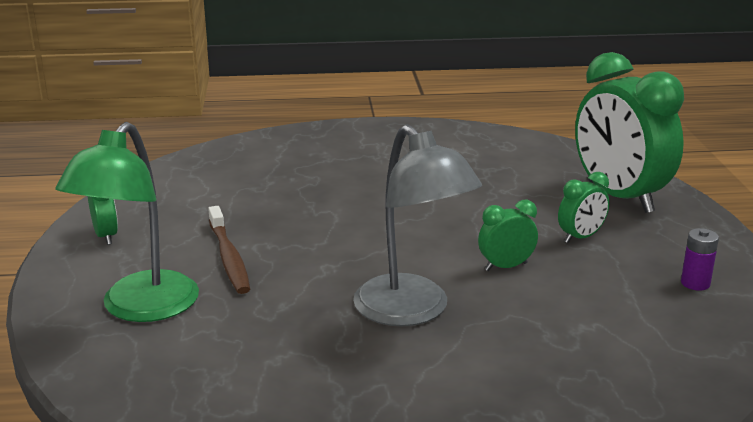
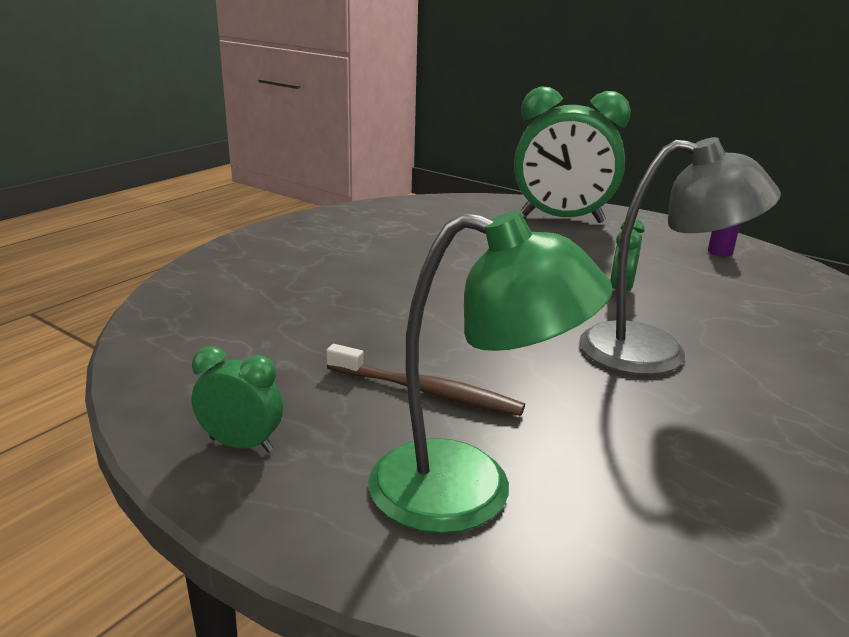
camera: 50 degrees left, 0 degrees up
(140, 308) = (470, 491): green lamp -> green lamp turned 45 degrees counterclockwise
(580, 237) = (607, 252): green clock -> none

